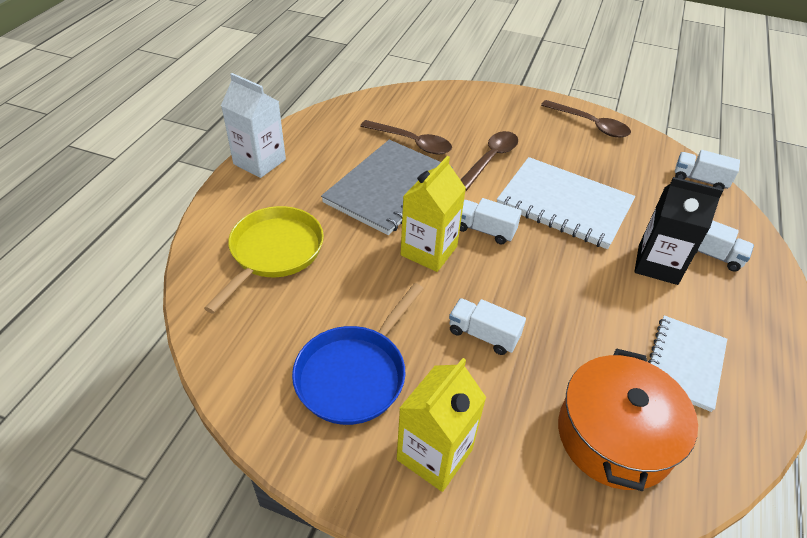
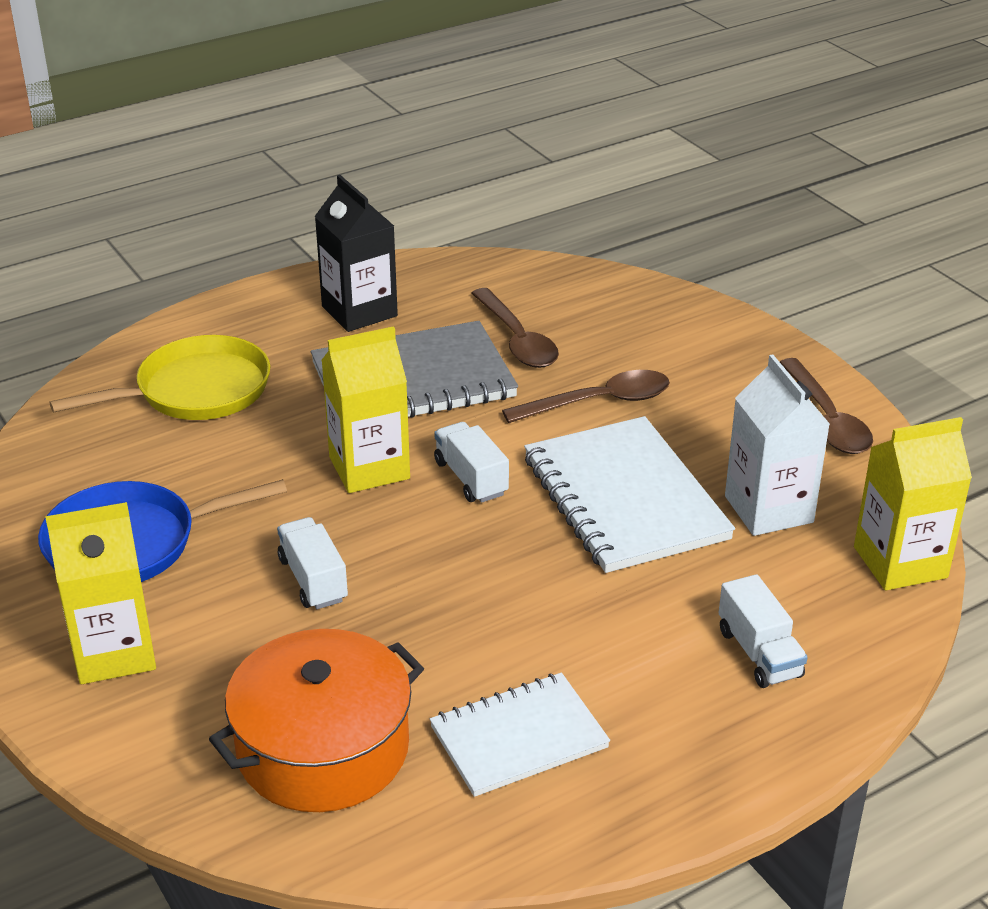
camera: 40 degrees right, 10 degrees down
(259, 162) = (298, 289): white carton -> white carton (768, 509)
(657, 264) = (655, 624): black carton -> black carton (359, 311)
(700, 180) = (900, 562): white truck -> yellow carton

